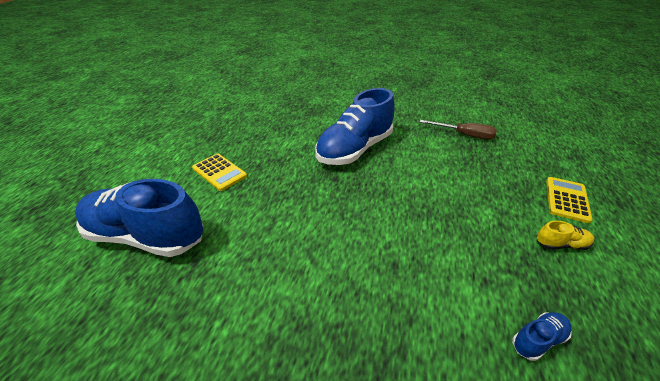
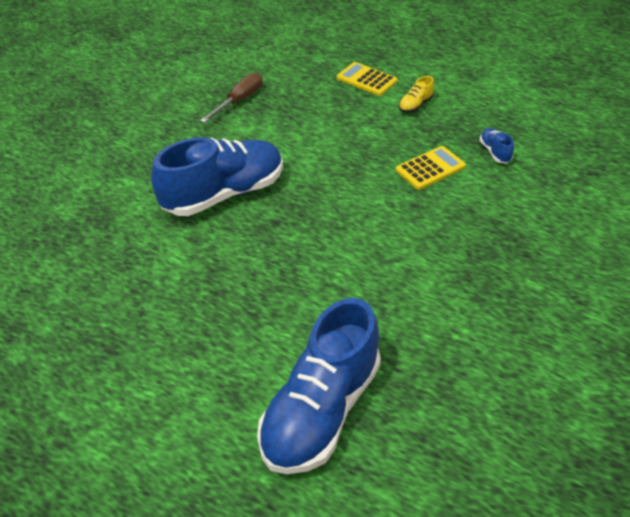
camera: 75 degrees left, 5 degrees up
(219, 172) = (214, 336): yellow calculator -> yellow calculator (430, 168)
(354, 149) = (224, 194): blue shoe -> blue shoe turned 90 degrees counterclockwise
(561, 244) = (415, 105): yellow shoe -> yellow shoe turned 150 degrees counterclockwise

